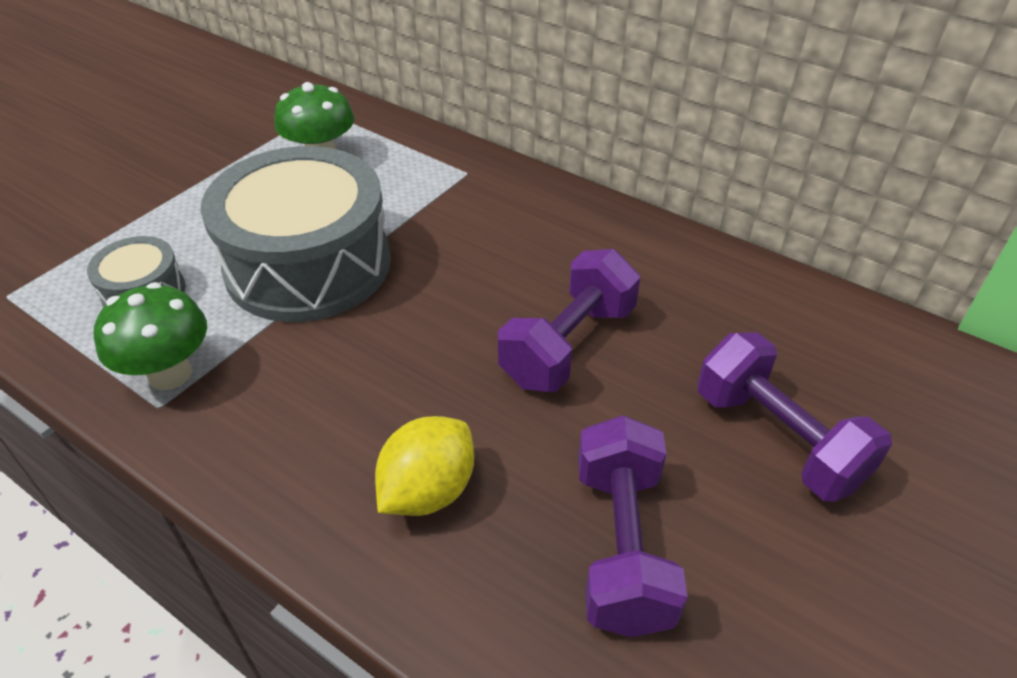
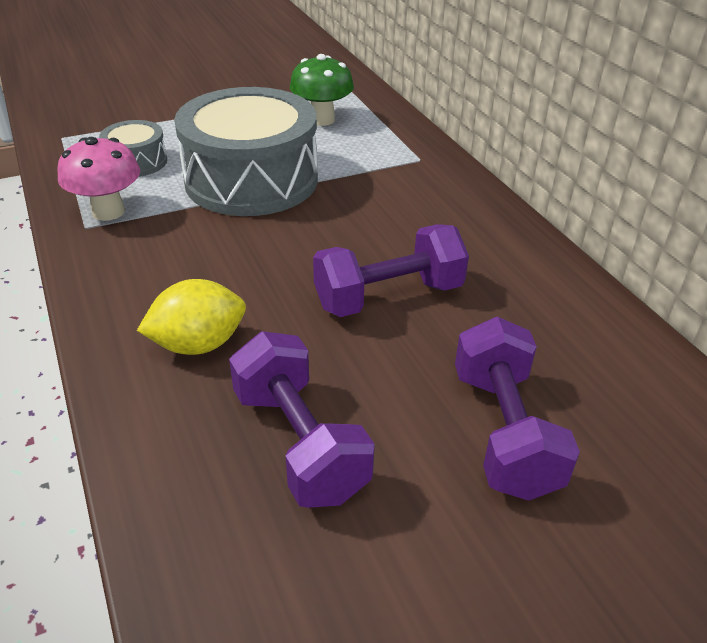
camera: 30 degrees right, 5 degrees down
(170, 374) = (108, 212): green mushroom -> pink mushroom
(622, 546) = (300, 443): purple dumbbell -> purple dumbbell turned 60 degrees counterclockwise

